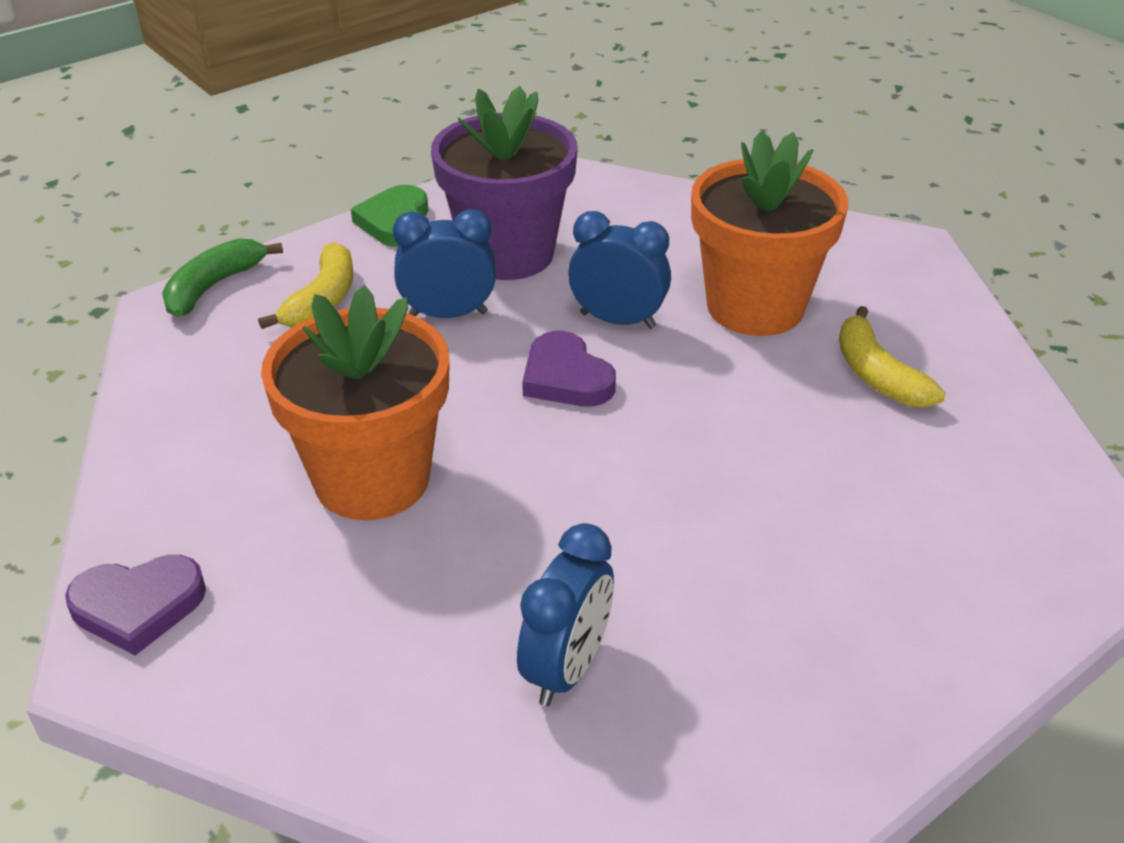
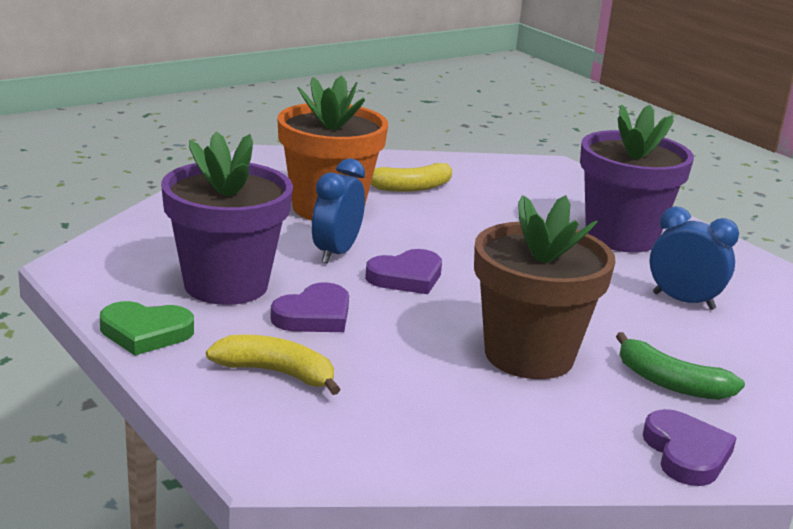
camera: 90 degrees left, 15 degrees down
(213, 286) = (235, 435): green banana -> green banana (671, 383)
(372, 479) = (529, 355): orange flower pot -> brown flower pot
(448, 314) = (314, 315): blue clock -> purple heart
(803, 615) = (621, 237): none -> purple flower pot

